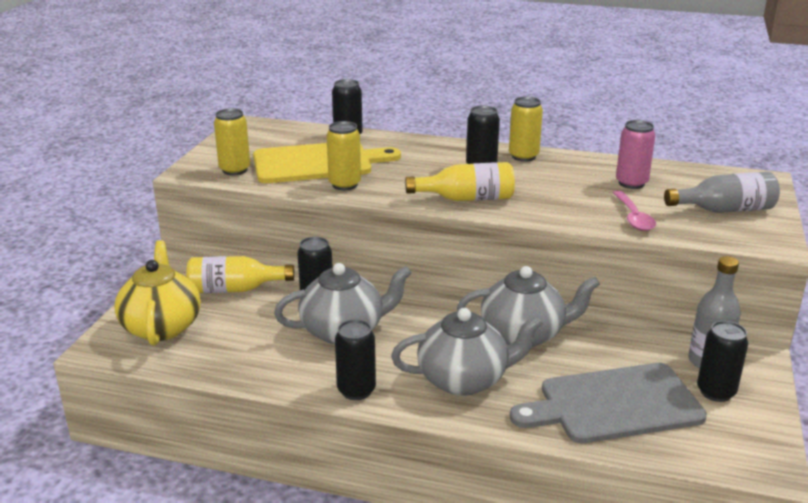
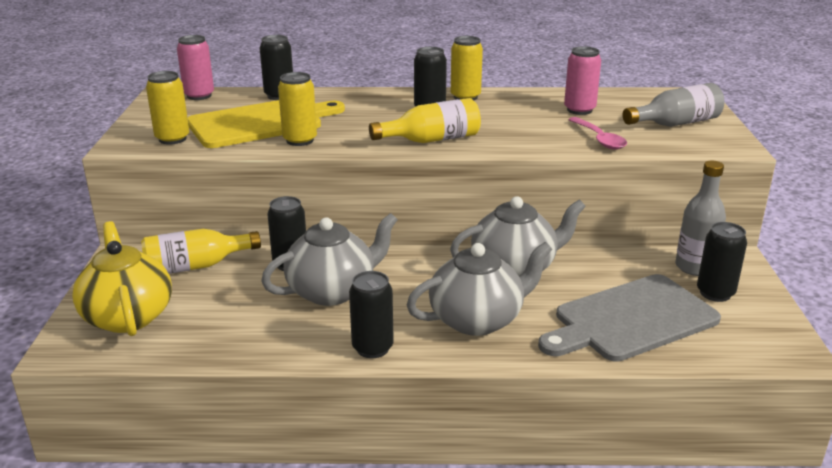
camera: 15 degrees left, 0 degrees up
(277, 129) = (199, 96): none -> pink can

